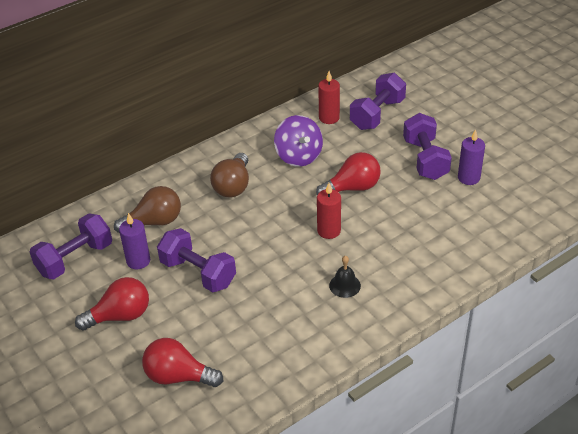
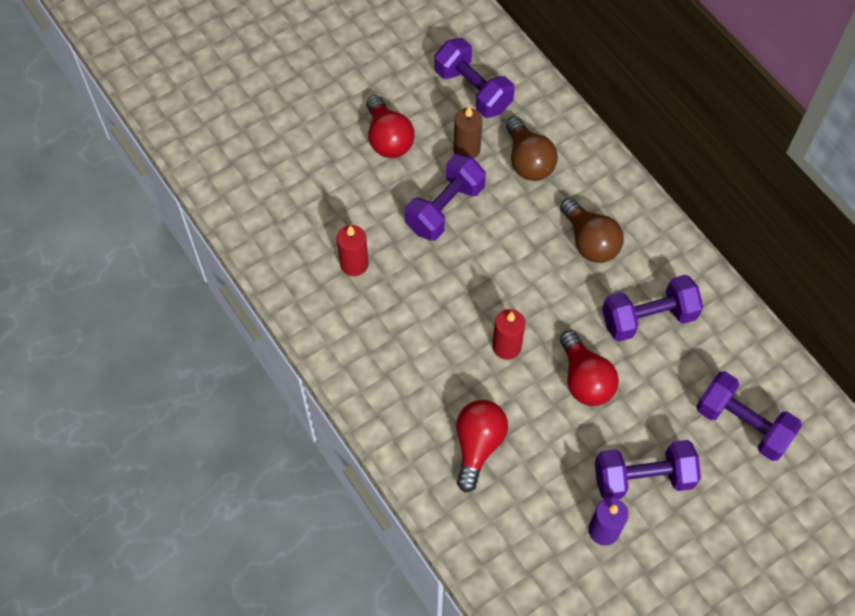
camera: 90 degrees right, 20 degrees up
(138, 261) = (467, 149): purple candle -> brown candle
(178, 376) = (303, 195): red light bulb -> red light bulb (478, 445)
(233, 186) = (590, 241): brown light bulb -> brown light bulb turned 135 degrees counterclockwise
(298, 156) = (648, 318): purple spinning top -> purple dumbbell
(329, 118) = (731, 359): red candle -> red candle (354, 264)
(345, 285) = (415, 358): black bell -> none

